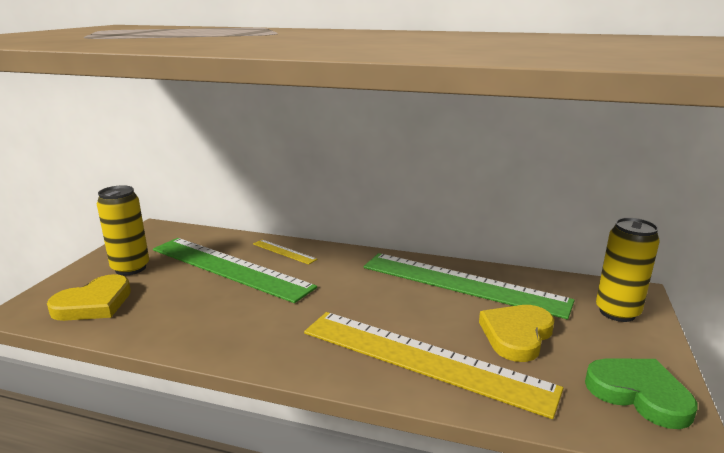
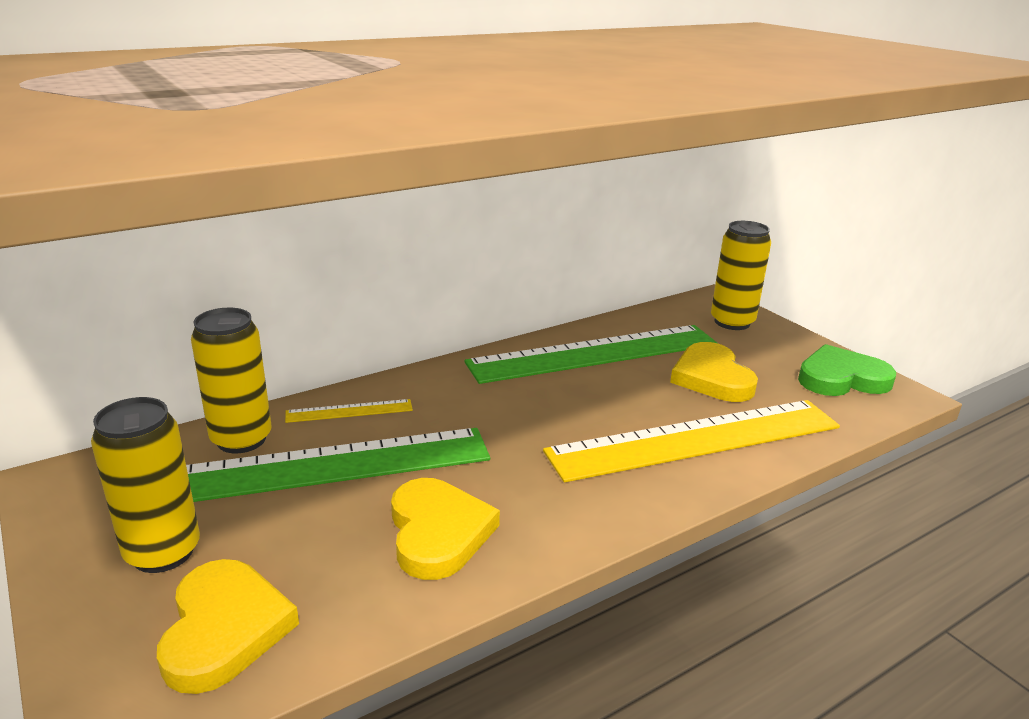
camera: 50 degrees left, 5 degrees up
(212, 318) = (438, 532): none -> yellow heart
(226, 243) = (241, 439): none -> yellow can

